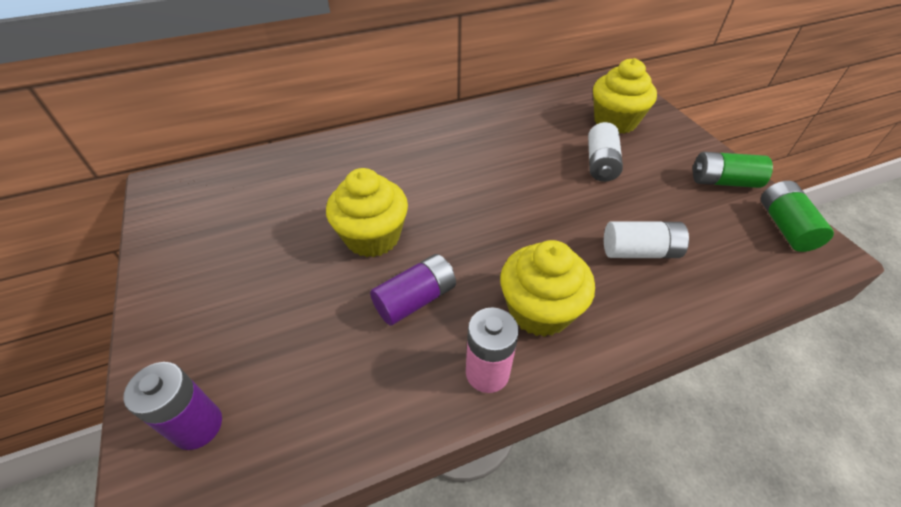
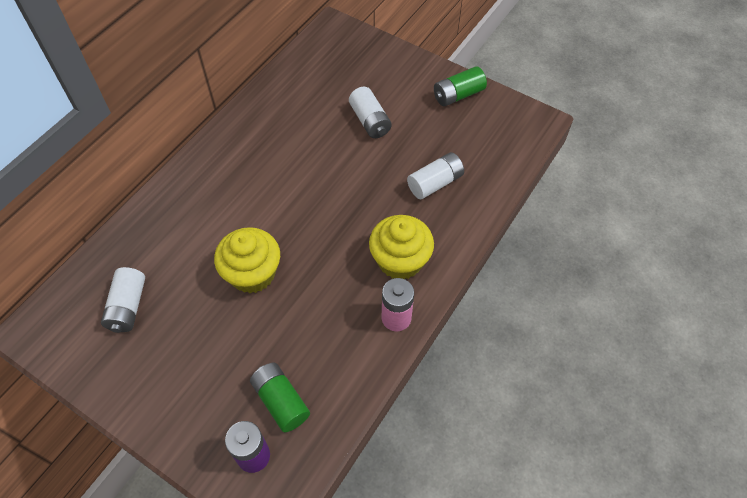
camera: 35 degrees left, 10 degrees up
(244, 206) = (128, 306): none -> white battery
(415, 299) = (319, 300): purple battery -> none
(615, 121) = (357, 73): yellow cupcake -> none
(785, 227) = (509, 115): green battery -> green battery (281, 401)

